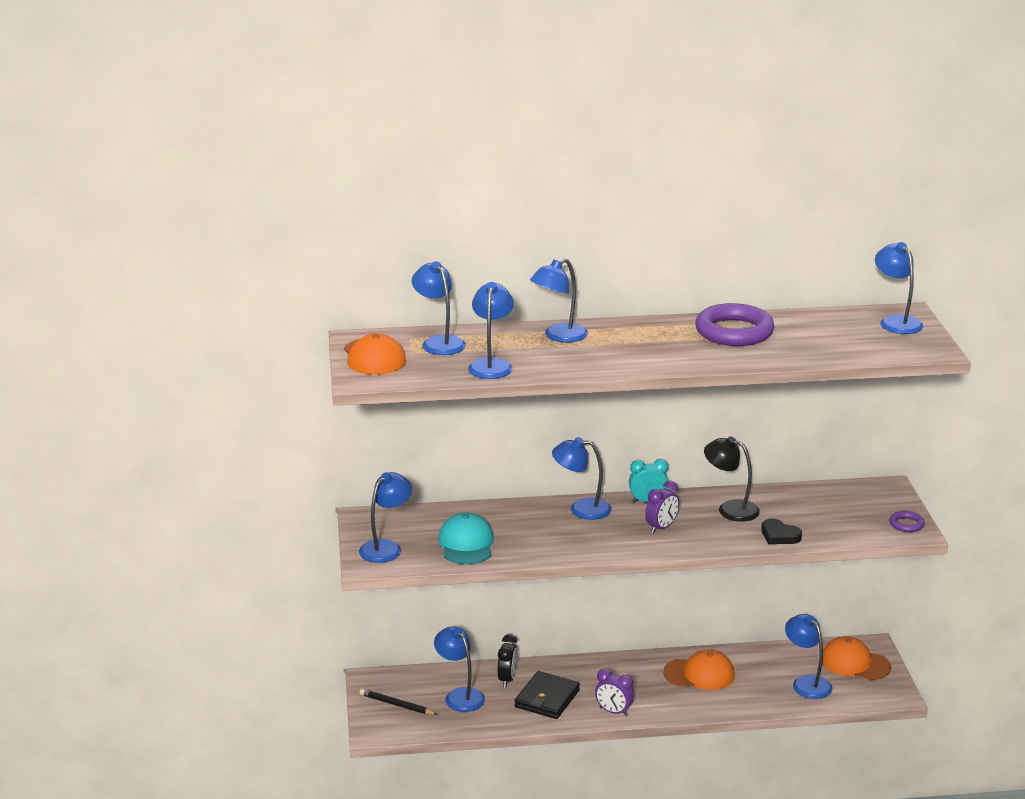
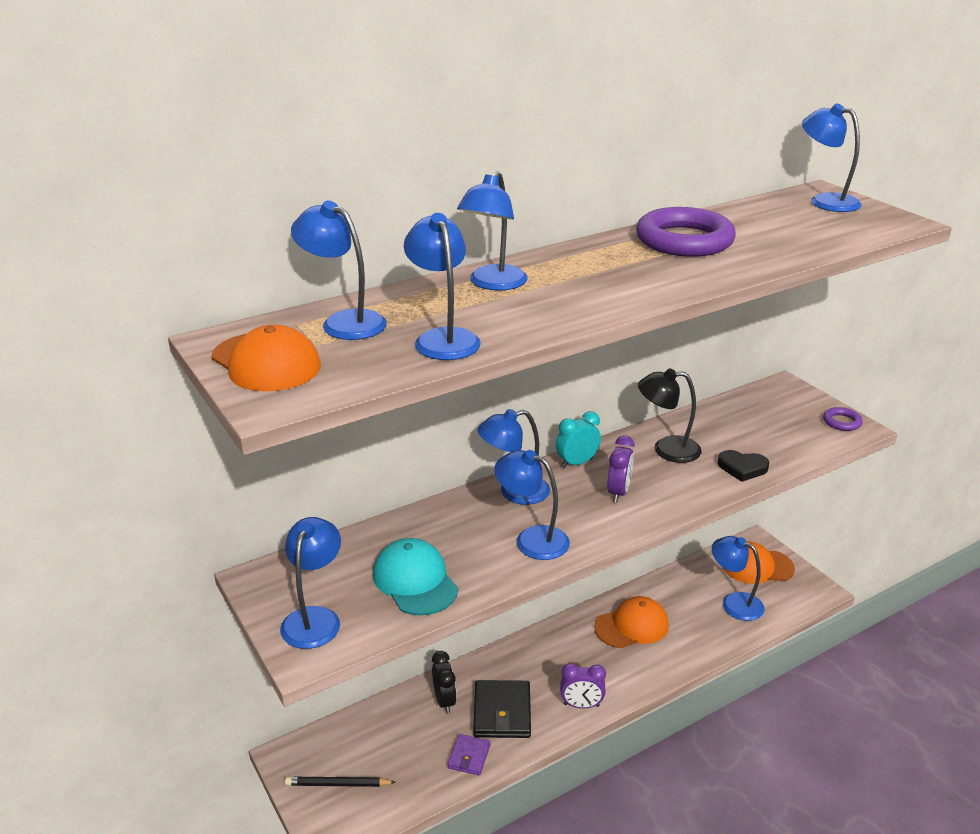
camera: 25 degrees left, 5 degrees up
(460, 695) = (404, 743): blue lamp -> blue lamp (532, 539)
(502, 717) = (469, 756): none -> purple wallet

